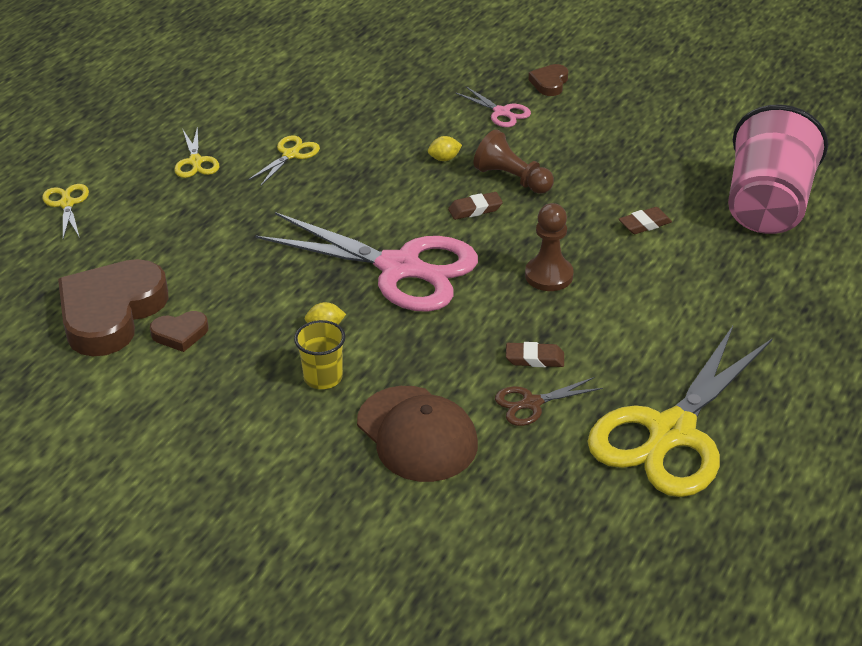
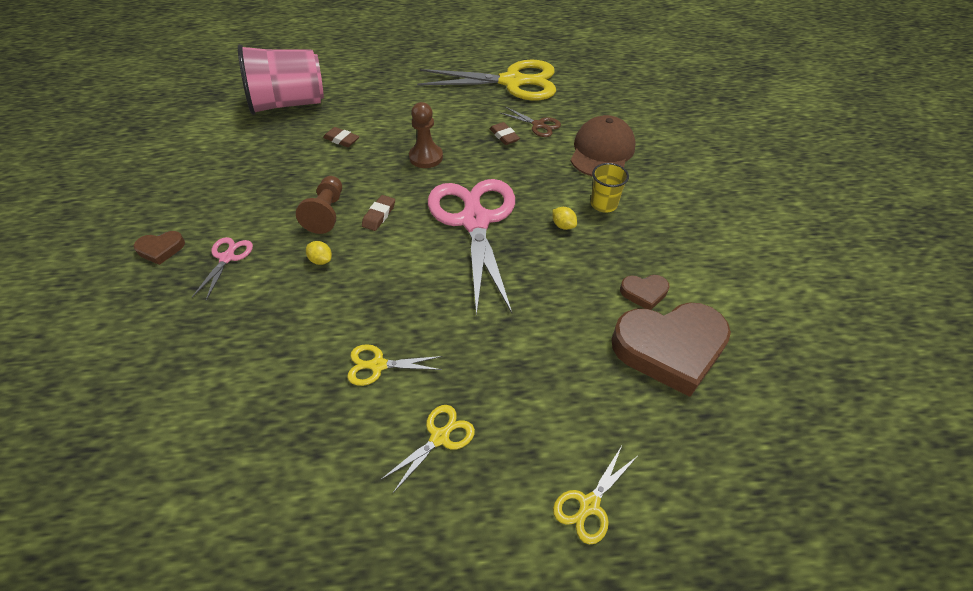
camera: 125 degrees left, 10 degrees up
(180, 334) = (644, 293): brown heart -> brown heart turned 135 degrees clockwise
(475, 209) = (379, 215): brown eraser -> brown eraser turned 75 degrees clockwise

